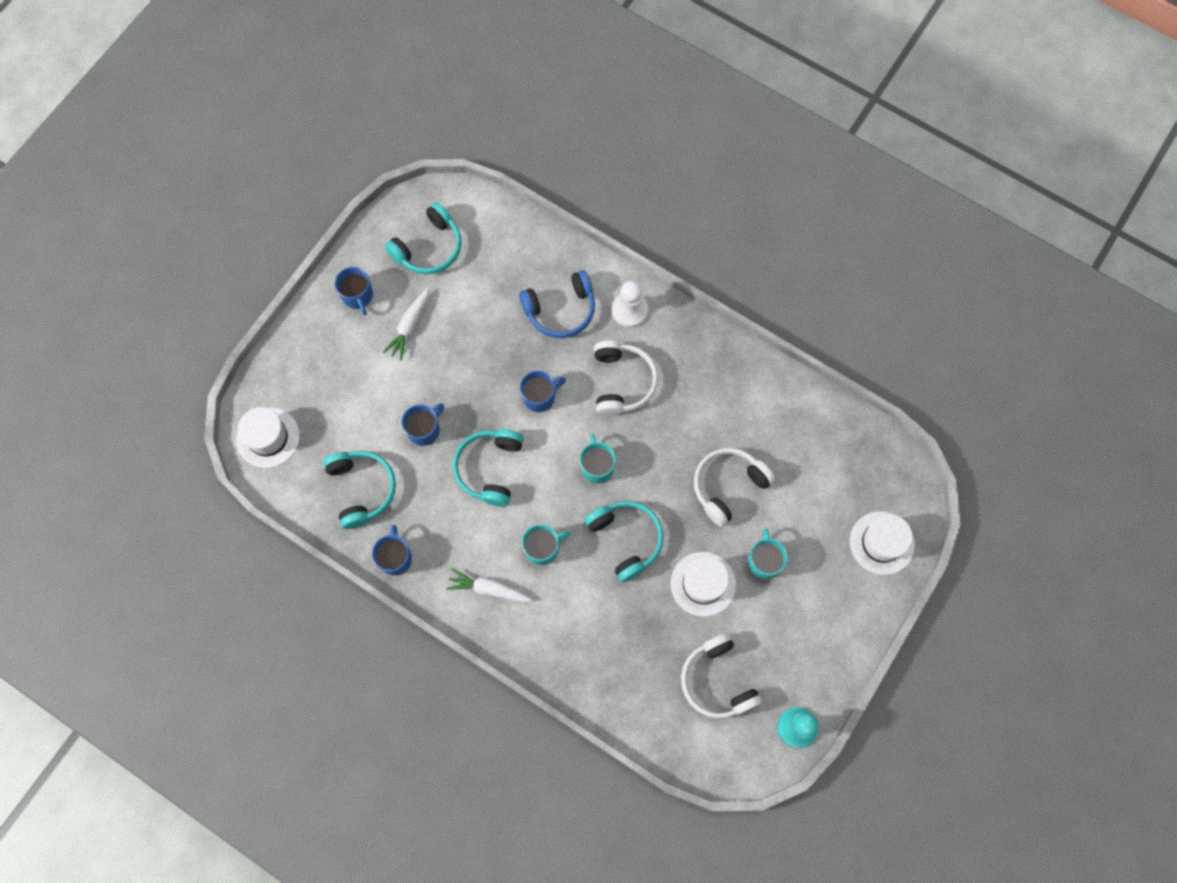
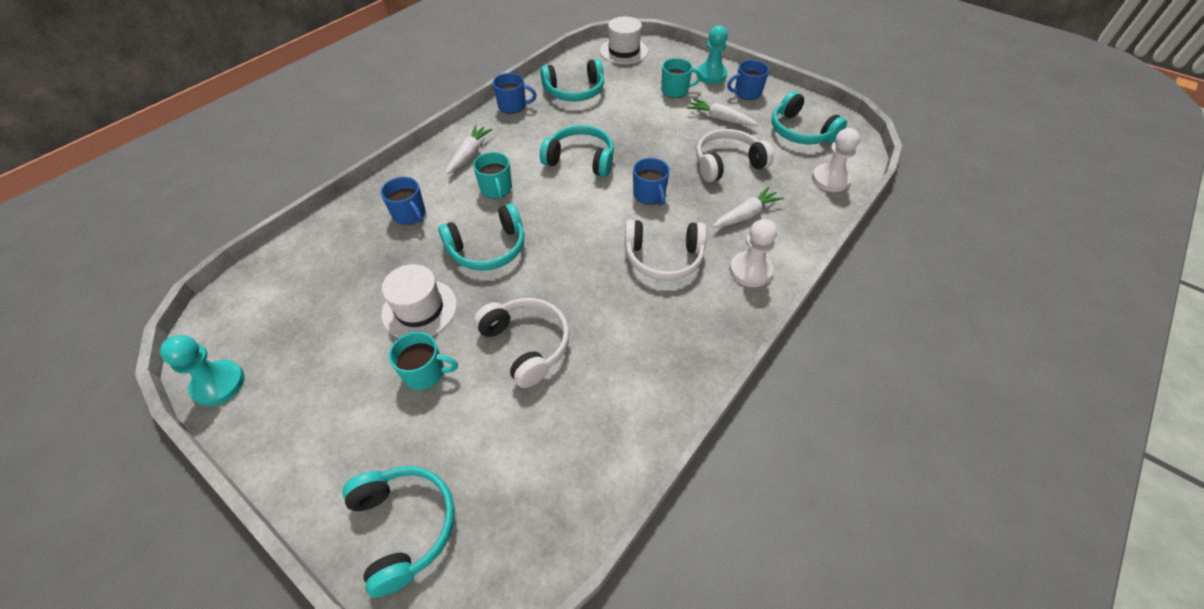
camera: 95 degrees right, 20 degrees down
(321, 333) = (711, 75): none -> turquoise pawn
(424, 429) = (622, 124): blue mug -> blue mug (410, 214)
(504, 230) = (830, 179): none -> white pawn
(560, 310) = (745, 215): blue headphones -> white carrot
(597, 466) = (570, 232): turquoise mug -> turquoise mug (675, 91)
(717, 681) = (310, 312): white headphones -> white headphones (727, 164)
(881, 543) = (404, 526): white hat -> turquoise headphones

